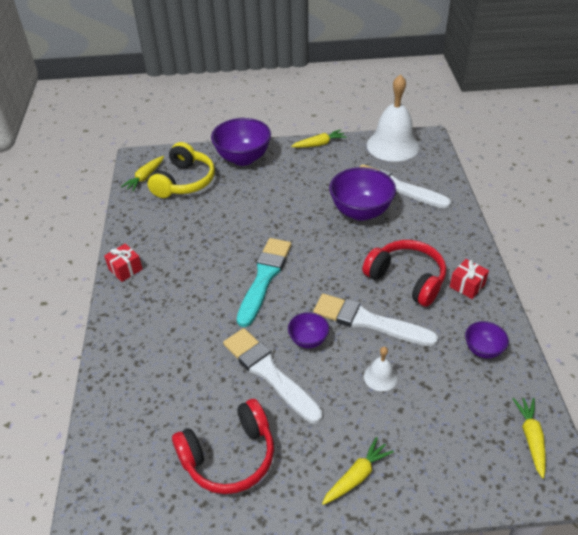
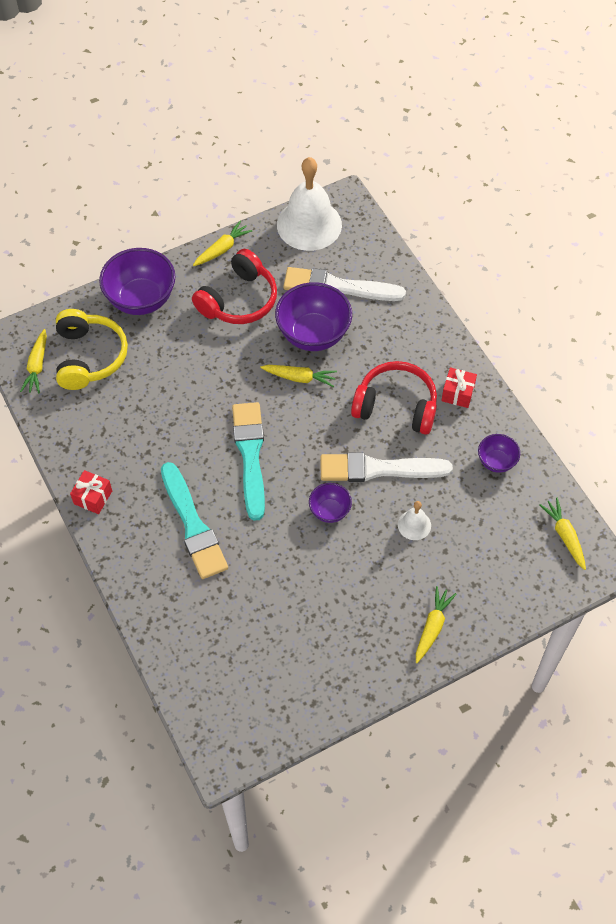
camera: 25 degrees left, 15 degrees up
(188, 313) = (193, 525): none -> turquoise brush
(229, 456) = (313, 653): red headphones -> red headphones (239, 300)
(269, 373) = (309, 559): white brush -> none
(334, 237) = (299, 378): none -> yellow carrot

